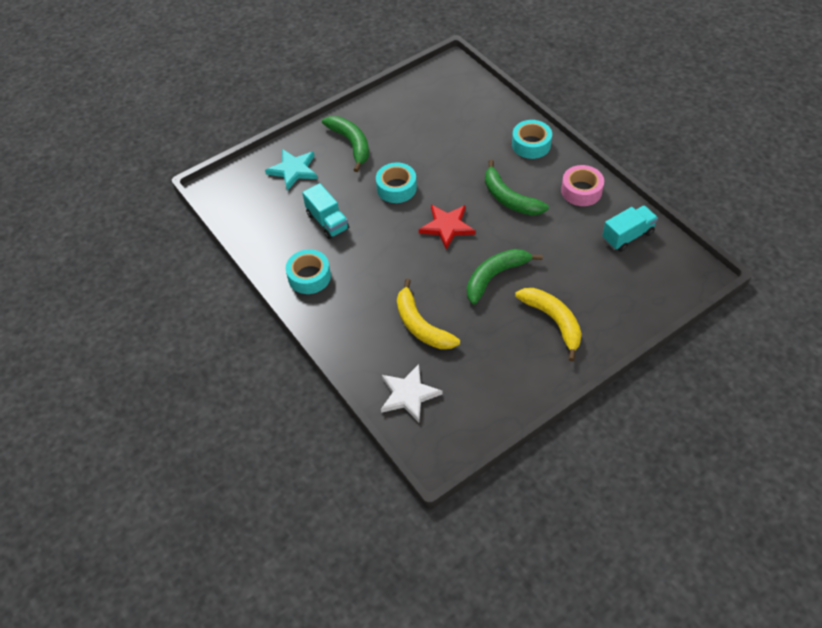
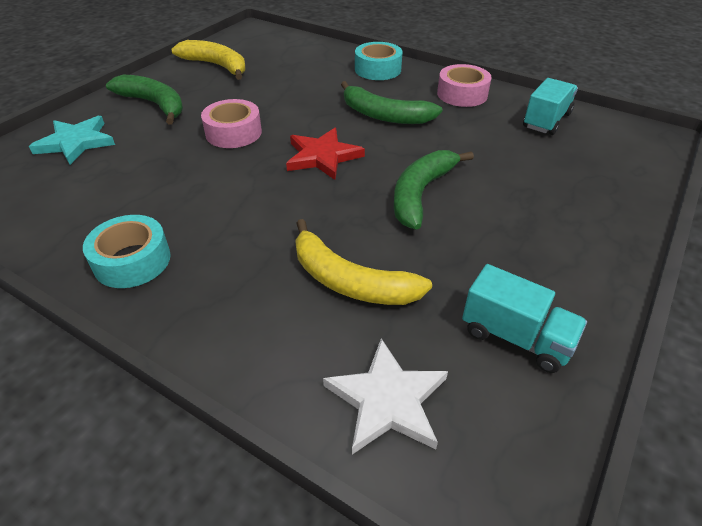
camera: 25 degrees left, 10 degrees down
(327, 221) = (144, 186): turquoise truck -> turquoise truck (516, 337)
(396, 188) = (233, 133): turquoise tape -> pink tape
(553, 321) = (536, 224): yellow banana -> yellow banana (216, 66)

